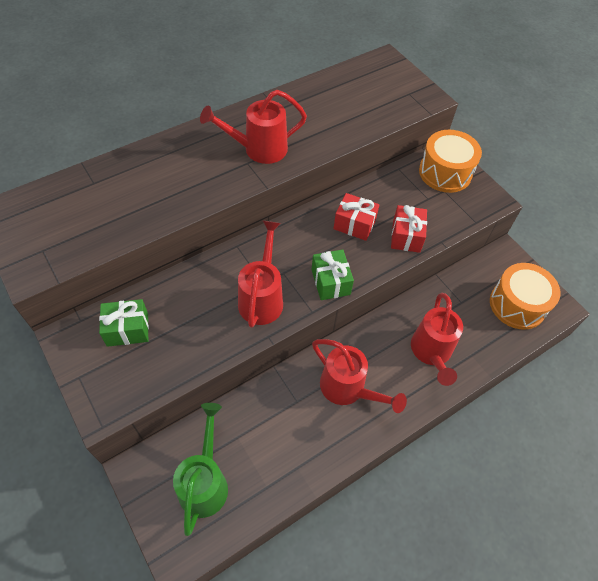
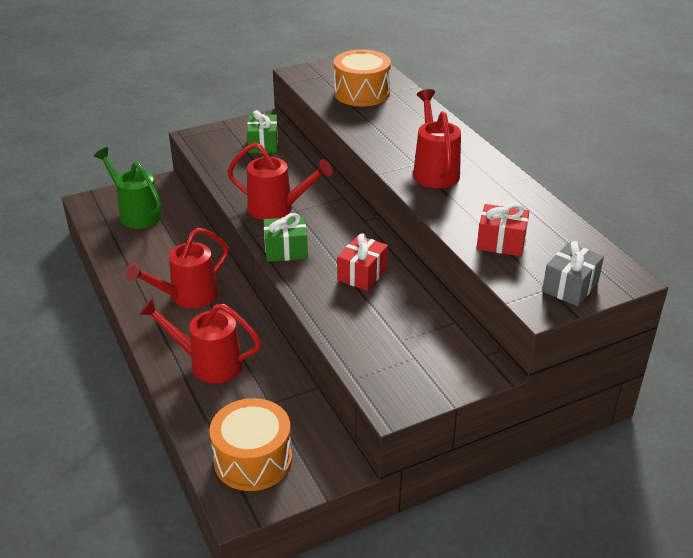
camera: 100 degrees right, 20 degrees down
(205, 482) = (136, 214): green watering can -> green watering can turned 150 degrees counterclockwise
(404, 83) = (570, 287): none -> grey gift
(406, 236) = (339, 312): red gift -> red gift (501, 242)
(445, 172) = (448, 365): orange drum -> orange drum (361, 93)

